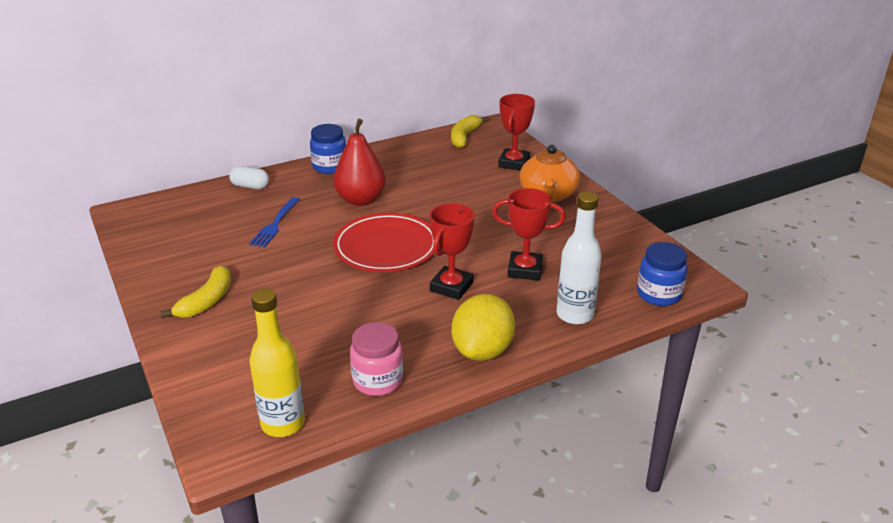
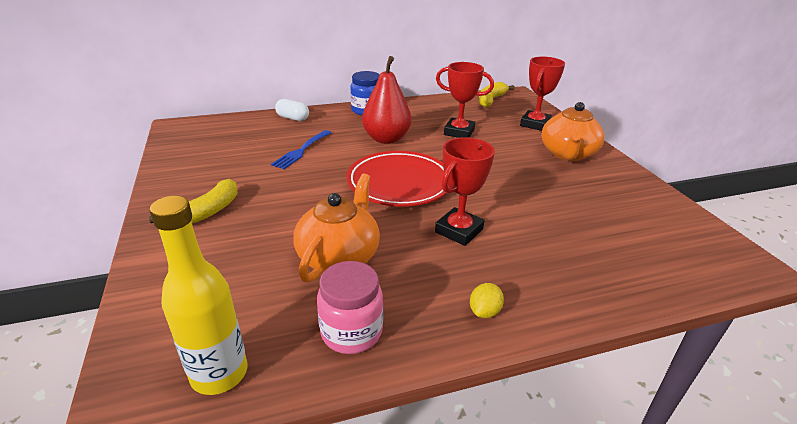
camera: 10 degrees right, 0 degrees up
(349, 324) = (339, 256): none -> orange teapot
(482, 350) = (484, 311): yellow lemon -> yellow lemon, size x0.43
(525, 270) = (541, 223): red trophy -> red trophy (459, 132)
(574, 315) = (599, 282): white bottle -> none
(659, 294) = (701, 271): blue jar -> none

